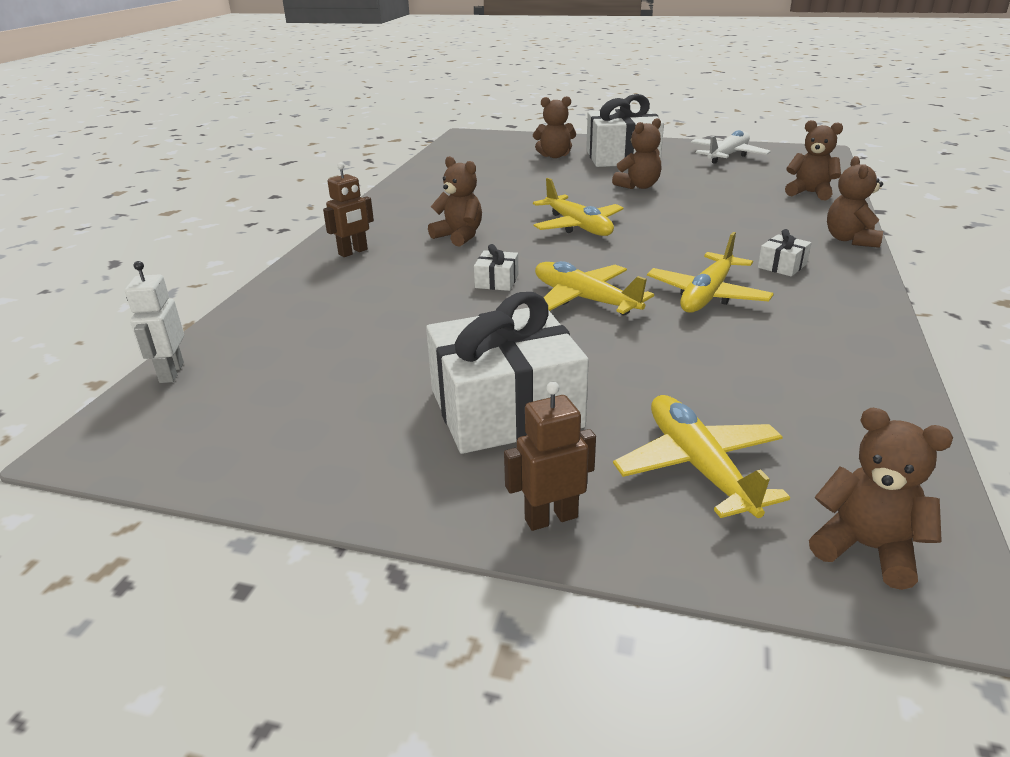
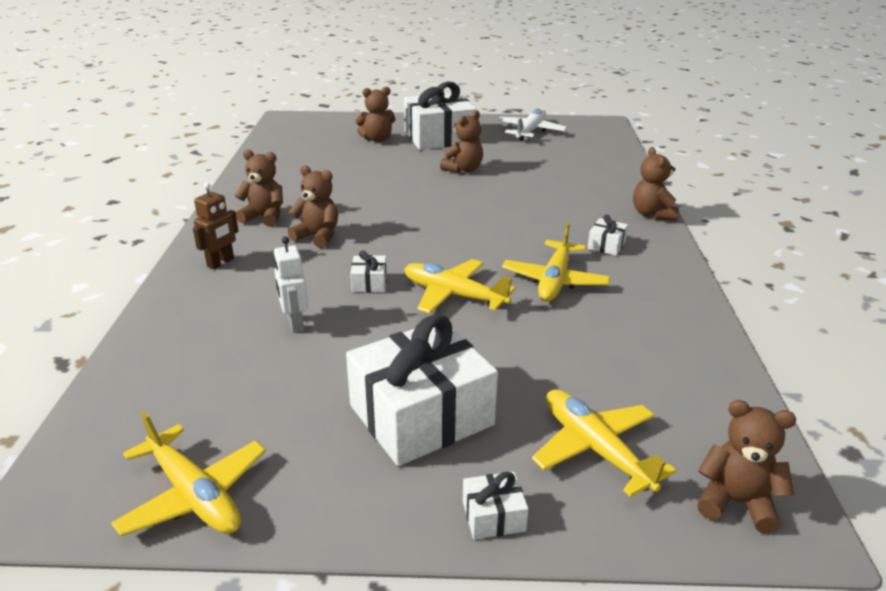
camera: 15 degrees left, 0 degrees up
(171, 373) = (87, 418): white robot -> white robot (295, 323)
(551, 518) = (493, 516): brown robot -> white gift
(578, 226) = (423, 217): yellow plane -> yellow plane (194, 495)
(809, 193) = (608, 168): brown teddy bear -> brown teddy bear (264, 217)

